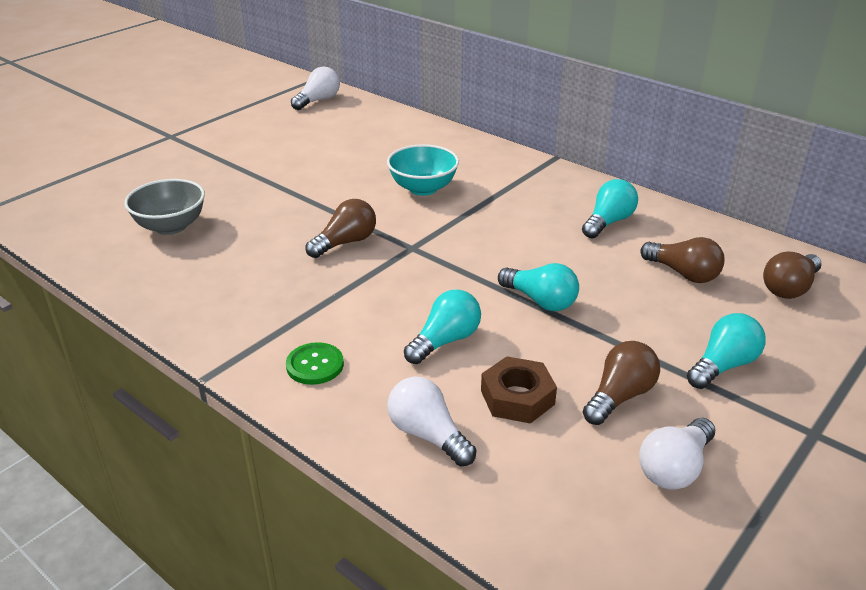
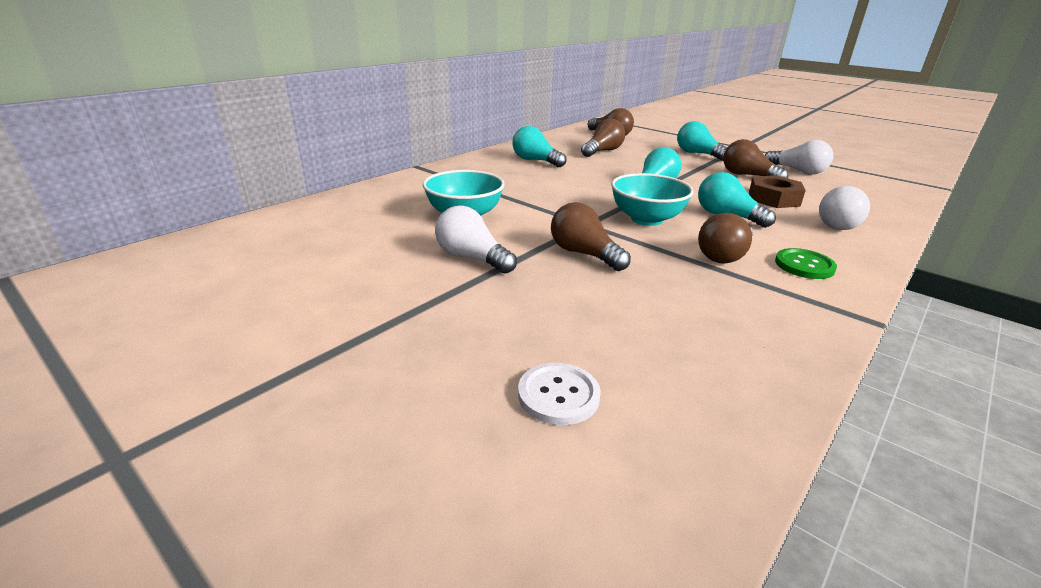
camera: 90 degrees left, 5 degrees down
(171, 226) = (558, 395): grey bowl -> white button
(318, 100) = (123, 279): white light bulb -> white light bulb (472, 258)
(340, 318) = (724, 255): none -> brown light bulb
(427, 283) = (646, 219): none -> turquoise bowl

